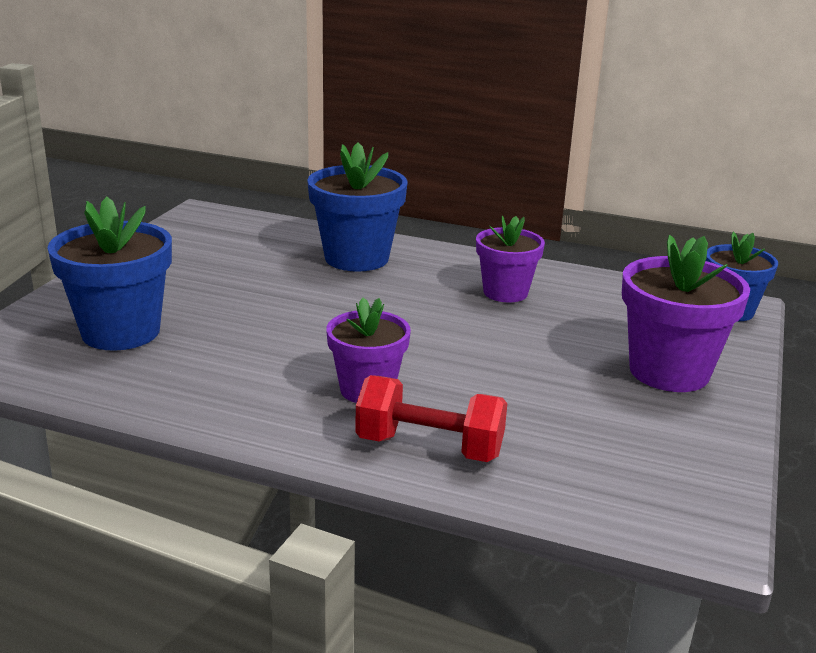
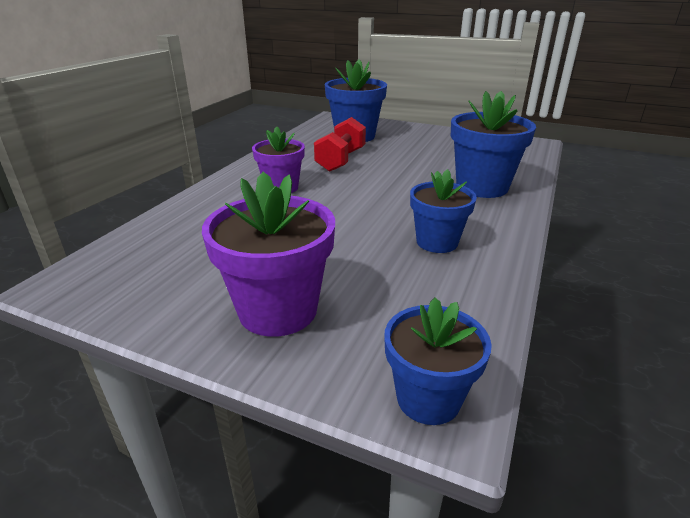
camera: 95 degrees right, 5 degrees up
(429, 447) = (211, 202): red dumbbell -> red dumbbell (341, 160)
(505, 292) = (437, 242): purple flower pot -> blue flower pot

